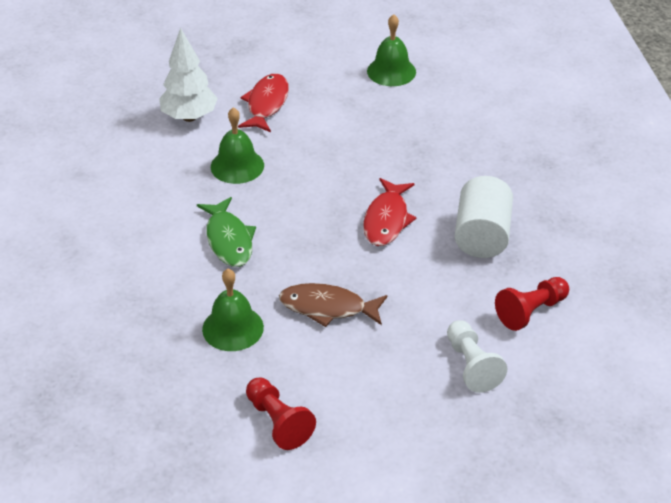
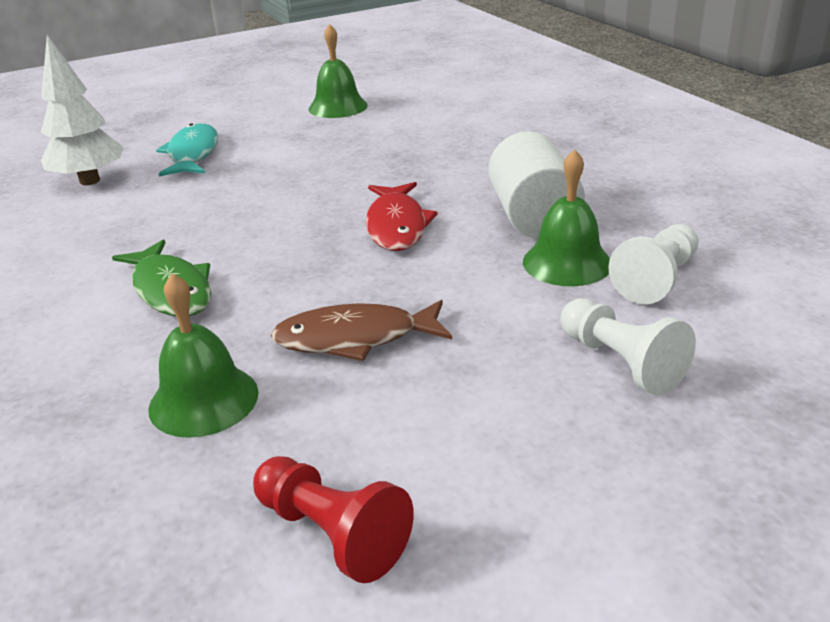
camera: 15 degrees left, 10 degrees down
(237, 166) = (166, 213): green bell -> green bell (567, 262)
(266, 104) = (192, 154): red fish -> turquoise fish
(531, 311) = (657, 279): red pawn -> white pawn

